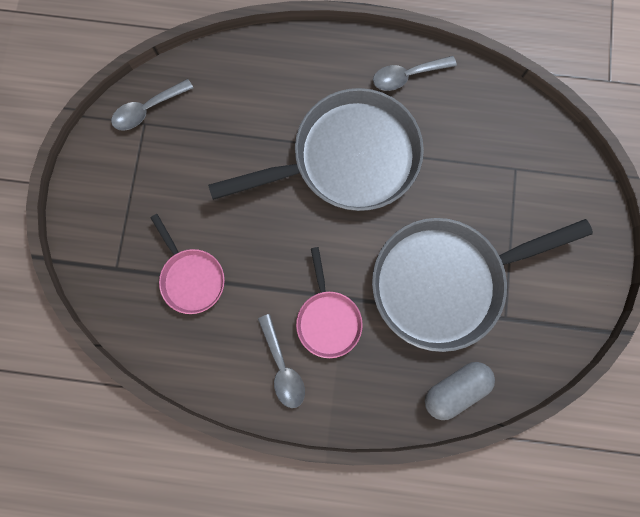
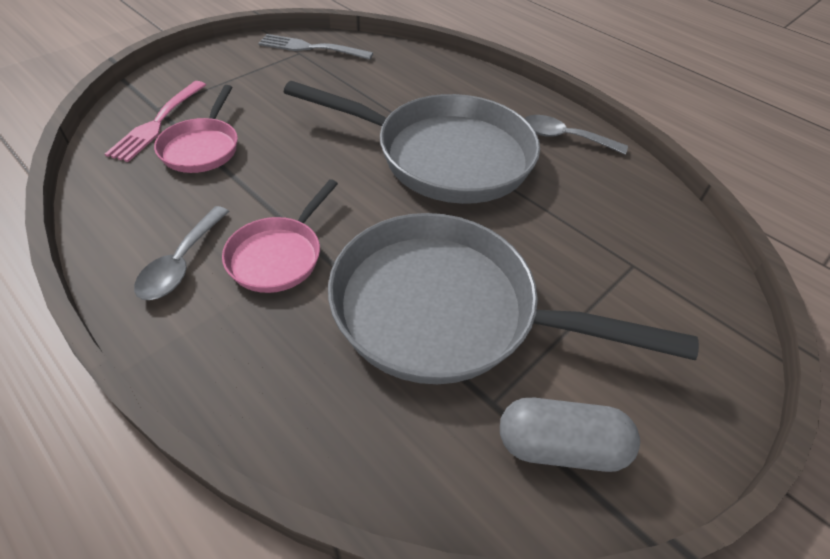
camera: 35 degrees right, 30 degrees down
(134, 280) = (158, 122): none -> pink fork
(148, 109) = (312, 48): grey spoon -> grey fork
(455, 389) = (342, 435): grey capsule -> grey capsule (560, 446)

